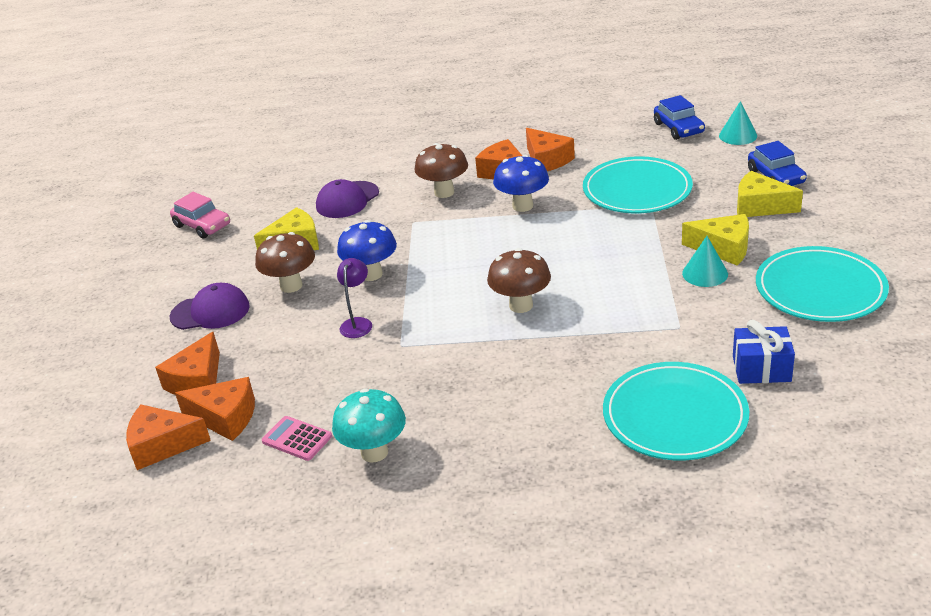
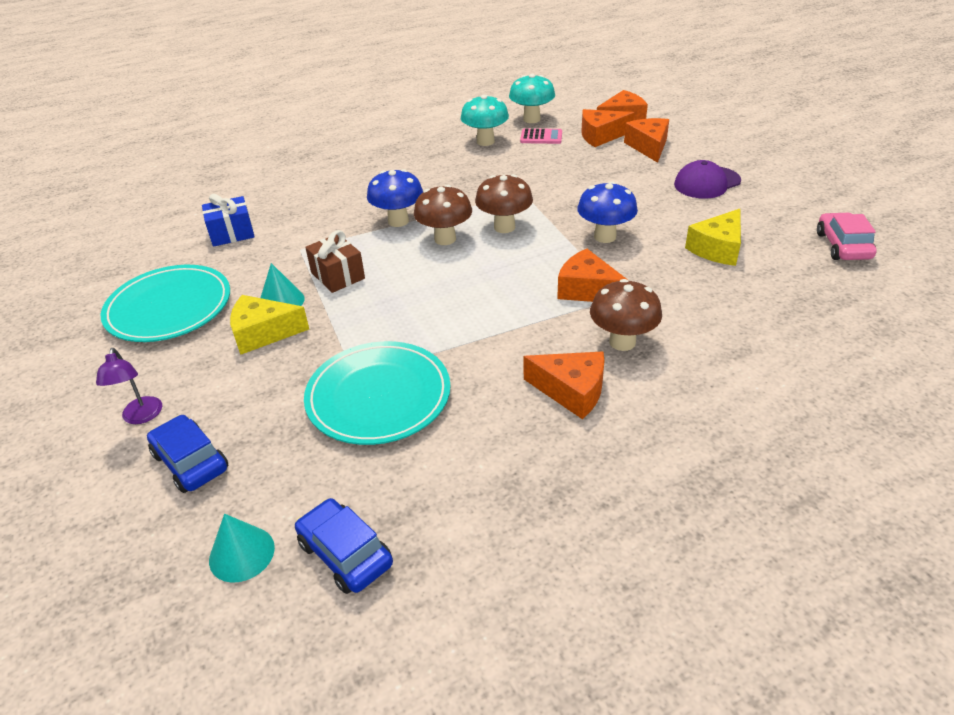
camera: 155 degrees right, 5 degrees up
(202, 225) = (843, 246): pink car -> pink car turned 75 degrees clockwise
(273, 485) = (531, 119): none -> turquoise mushroom
(291, 286) = (666, 213): brown mushroom -> brown mushroom (504, 227)
(347, 200) = (727, 307): purple cap -> none
(358, 323) = (573, 199): purple lamp -> purple lamp (141, 417)
(522, 206) = (511, 342): blue mushroom -> blue mushroom (398, 221)
(547, 160) = (526, 427): orange cheese -> orange cheese (587, 290)
(644, 288) = (338, 275): none -> brown gift
(675, 416) = (295, 194): turquoise plate -> none
(760, 206) = (218, 401): yellow cheese -> none

